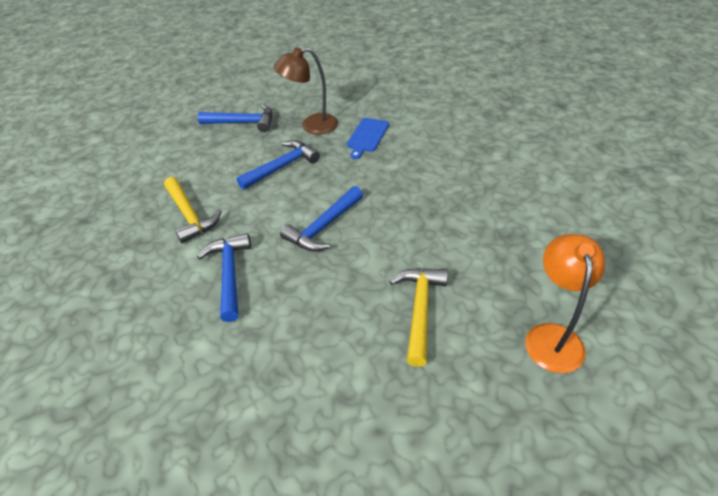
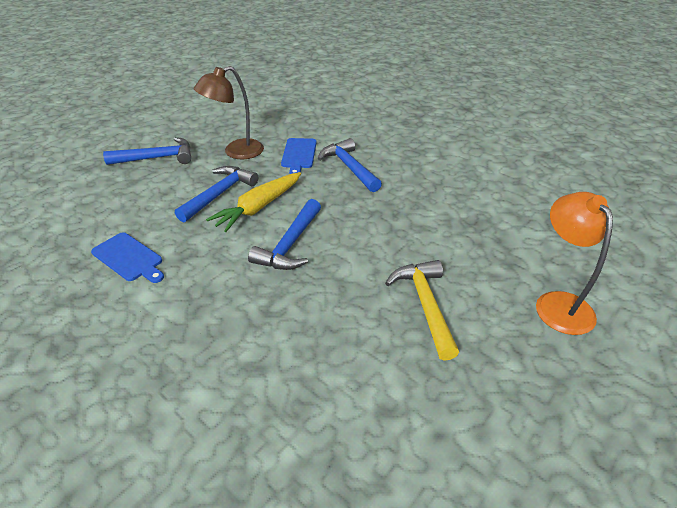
camera: 20 degrees left, 5 degrees down
(189, 215) = (129, 258): yellow hammer -> blue cutting board
(230, 274) = (203, 310): blue hammer -> blue hammer (349, 167)
(310, 185) = (259, 207): none -> yellow carrot

